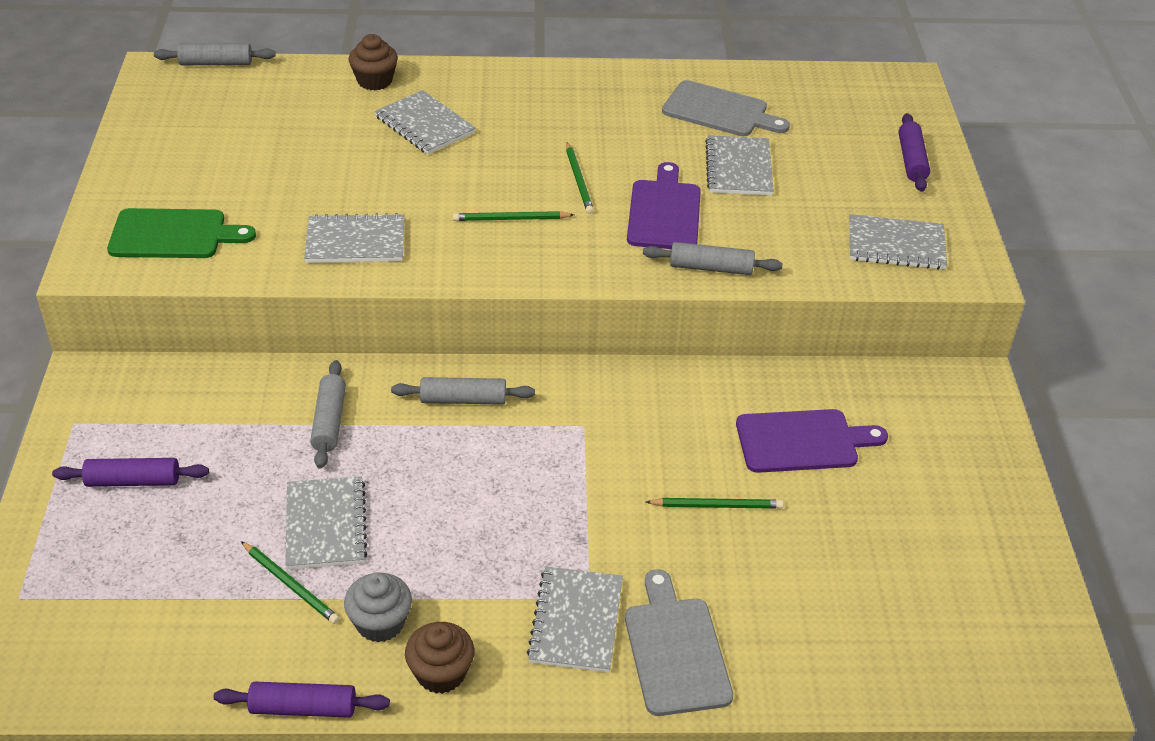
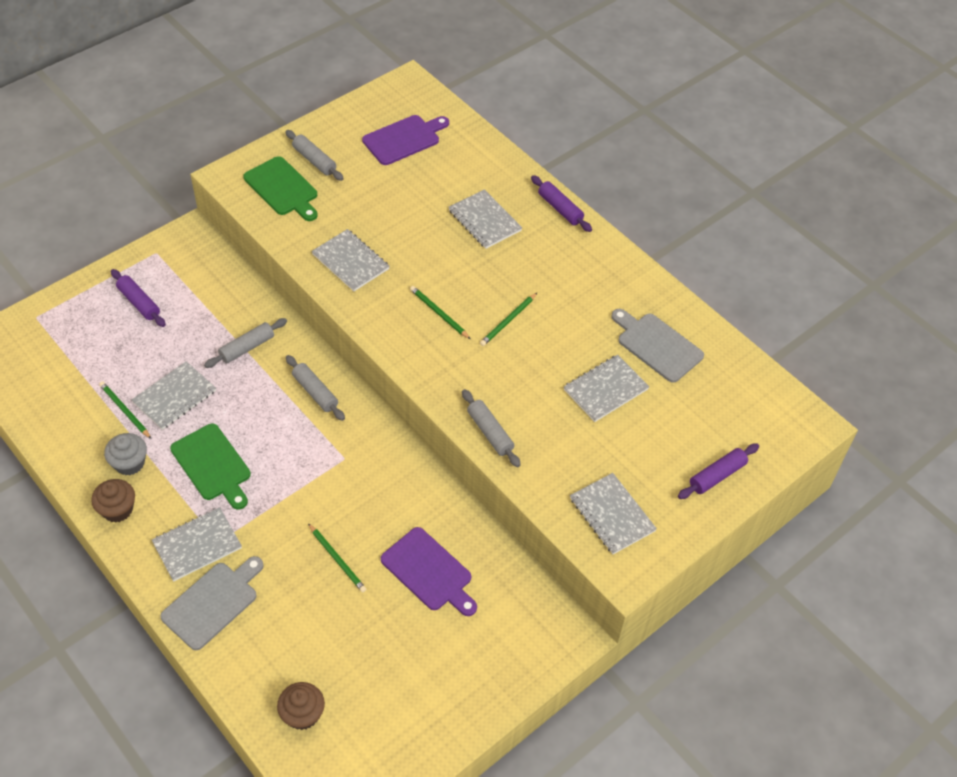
camera: 50 degrees right, 10 degrees up
(216, 63) = (442, 99): grey rolling pin -> grey rolling pin (314, 160)
(290, 585) = (124, 410): green pencil -> green pencil turned 135 degrees clockwise
(303, 708) = (54, 469): purple rolling pin -> purple rolling pin (560, 209)
(375, 81) = (501, 172): brown cupcake -> brown cupcake (302, 714)
(425, 125) = (484, 220): grey notebook -> grey notebook turned 45 degrees counterclockwise
(470, 544) = (213, 465): none -> green cutting board
(664, 212) = (520, 379): purple cutting board -> purple cutting board (404, 139)
(719, 111) = (657, 345): grey cutting board -> grey cutting board turned 150 degrees clockwise

